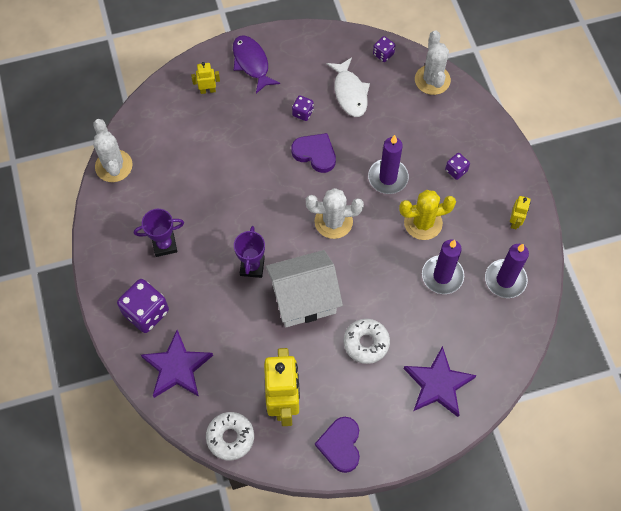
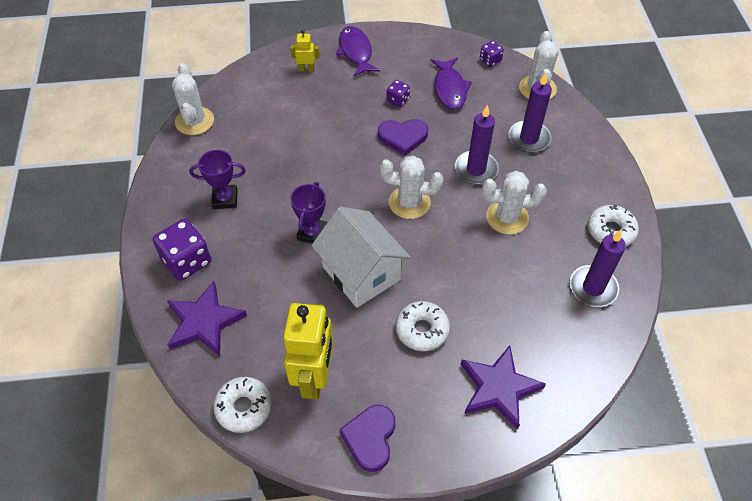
camera: 10 degrees right, 10 degrees down
(304, 299) = (361, 273): white house -> white house turned 60 degrees clockwise
(315, 154) = (403, 137): purple heart -> purple heart turned 135 degrees clockwise
(350, 93) = (449, 89): white fish -> purple fish
(423, 223) = (507, 217): yellow cactus -> white cactus
(442, 276) = (521, 273): purple candle -> purple candle (529, 138)
(456, 170) = (551, 172): purple dice -> none
(515, 222) = (611, 231): yellow robot -> white donut

